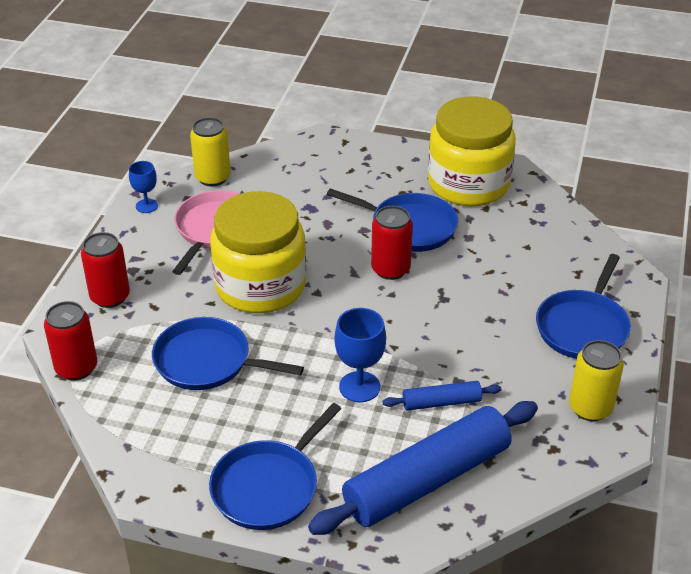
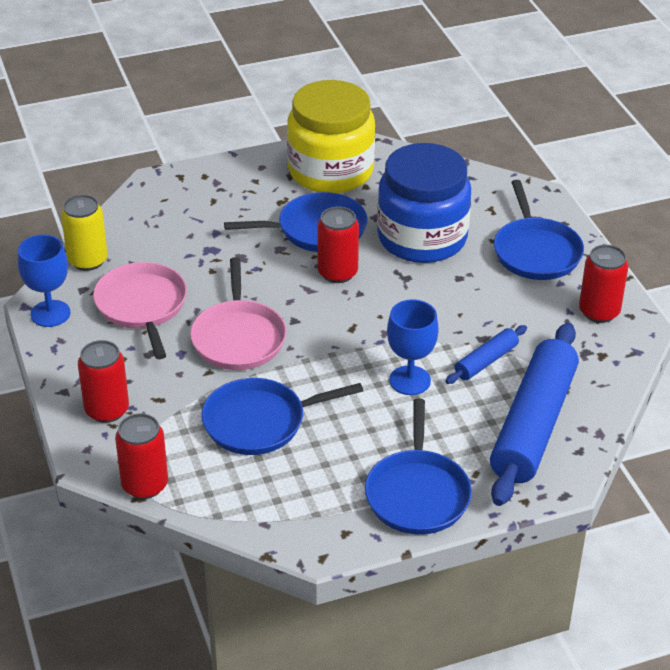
camera: 35 degrees left, 0 degrees up
(146, 206) = (50, 313): blue goblet -> blue goblet, size x1.57
(260, 286) = (238, 337): yellow jar -> pink pan
(491, 271) = (422, 238): none -> blue jar
(590, 408) = (599, 312): yellow can -> red can

